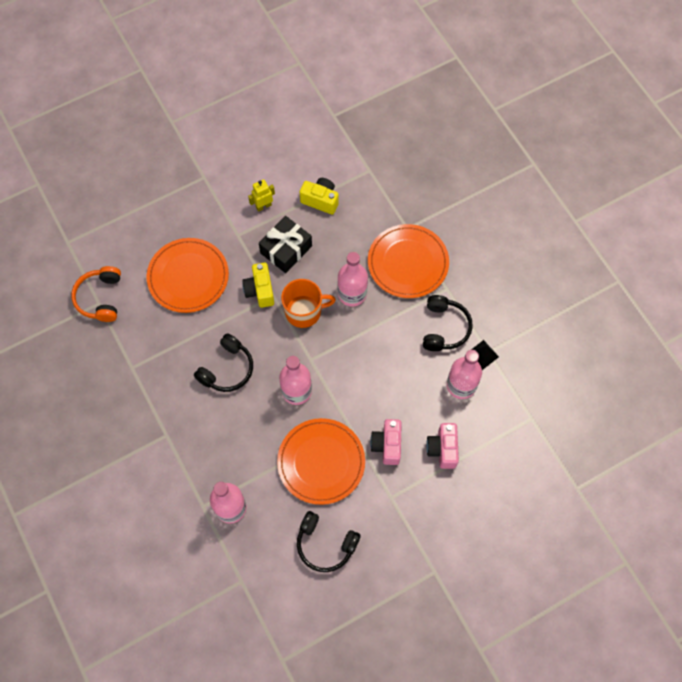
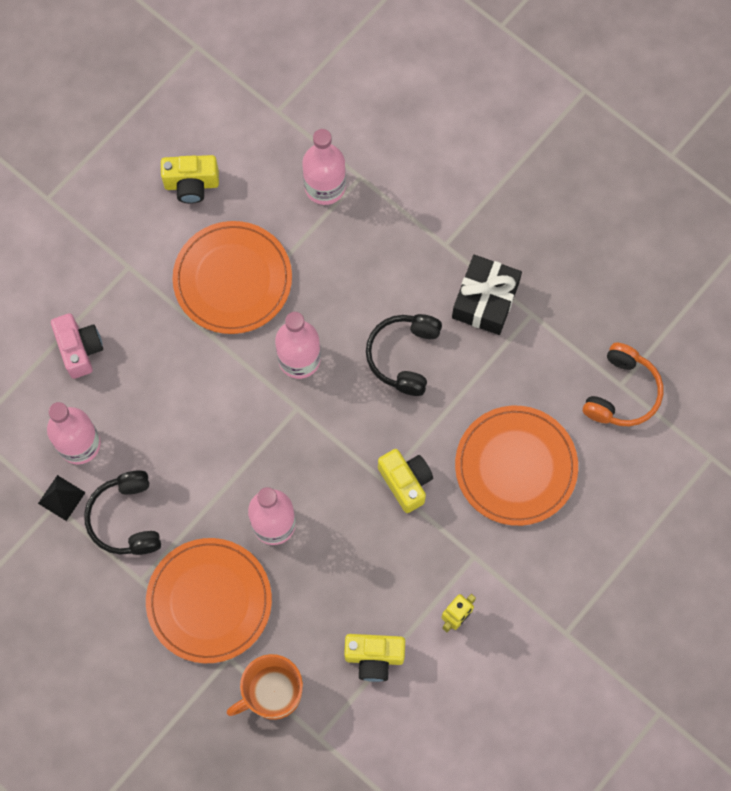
camera: 160 degrees right, 5 degrees up
(100, 298) = (622, 393): orange headphones -> orange headphones turned 45 degrees clockwise
(286, 249) = (394, 558): black gift -> black gift (485, 300)
(304, 311) = (332, 473): orange mug -> orange mug (272, 692)
(325, 544) = (191, 185): black headphones -> yellow camera
(387, 445) = (154, 330): pink camera -> none

